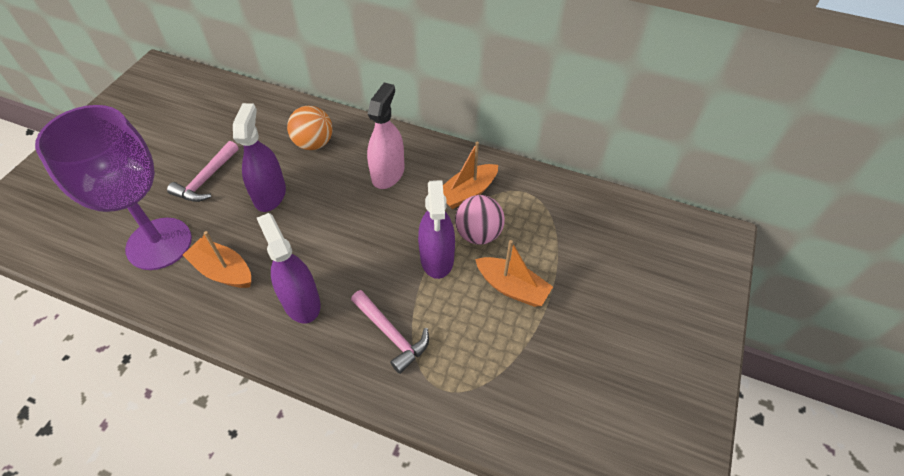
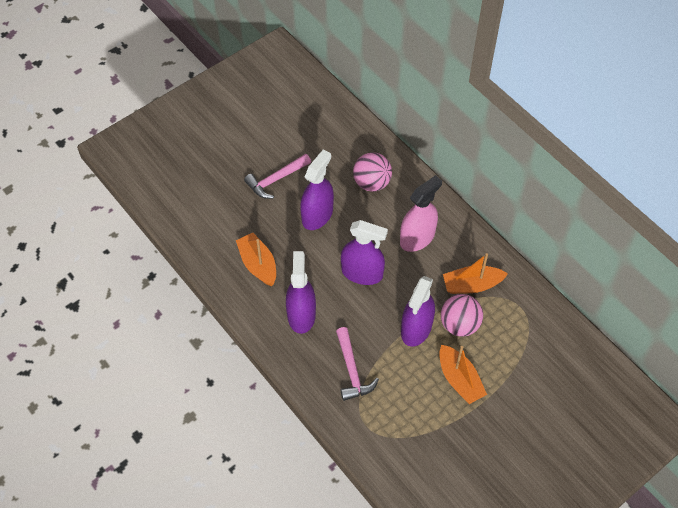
camera: 30 degrees right, 5 degrees up
(159, 243) = (222, 221): purple goblet -> none
(314, 143) = (372, 183): orange ball -> pink ball
(348, 229) = (362, 273): none -> purple spray bottle

